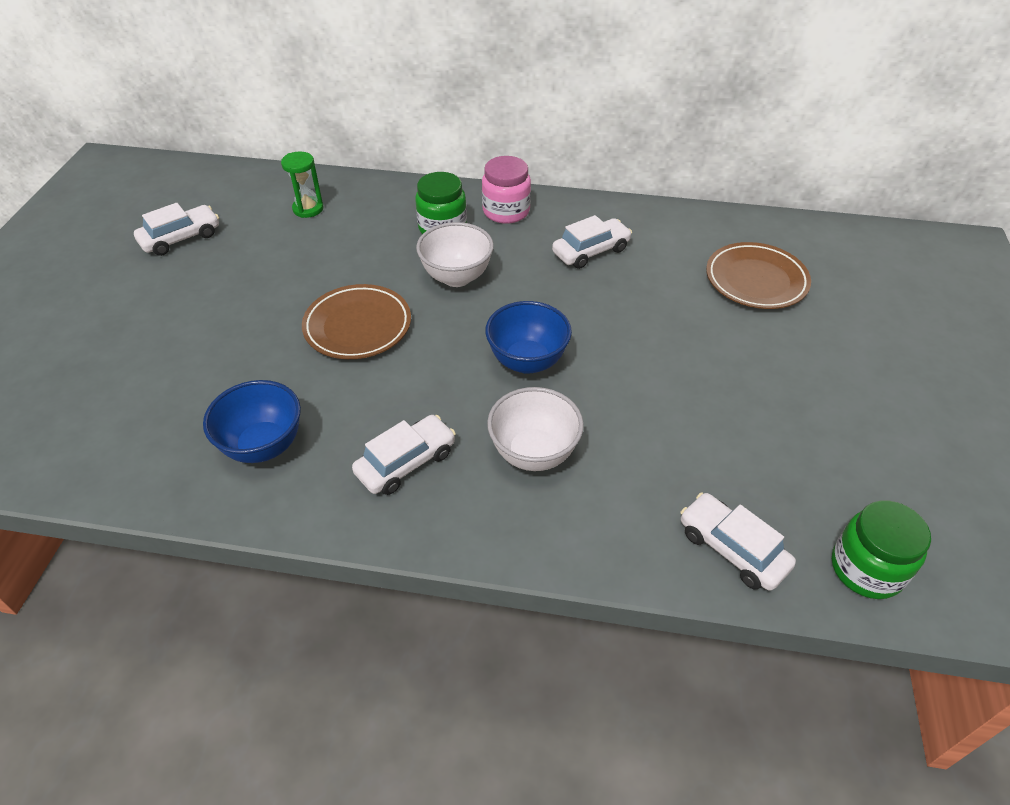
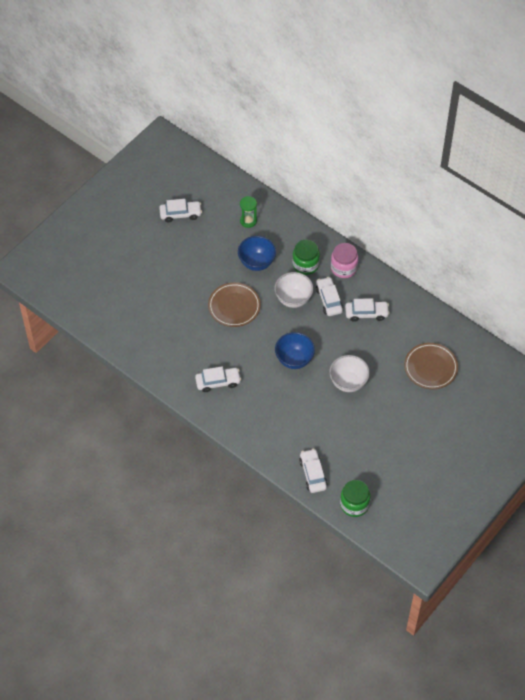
camera: 30 degrees right, 10 degrees up
(263, 446) = (169, 348): blue bowl -> blue bowl (256, 263)
(516, 257) = (329, 300): none -> white car
(533, 453) = (268, 402): white bowl -> white bowl (348, 382)

